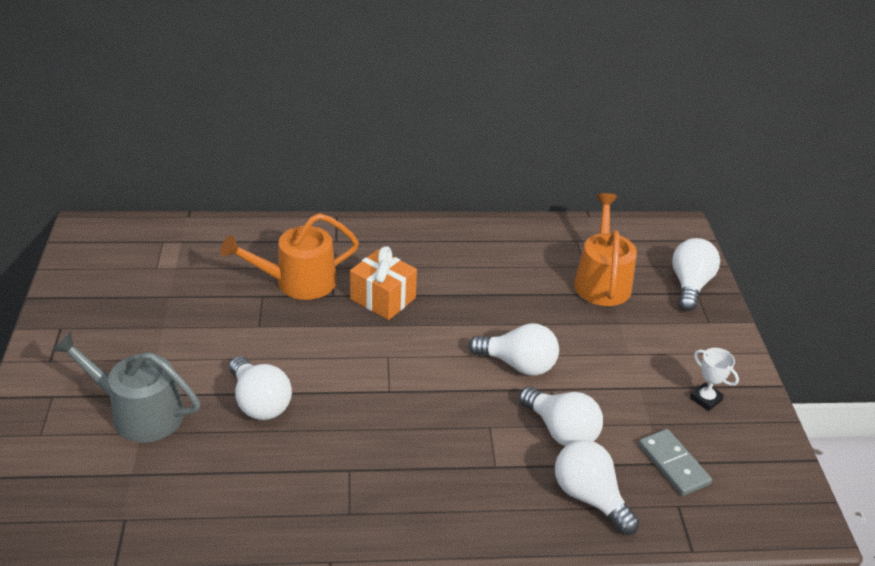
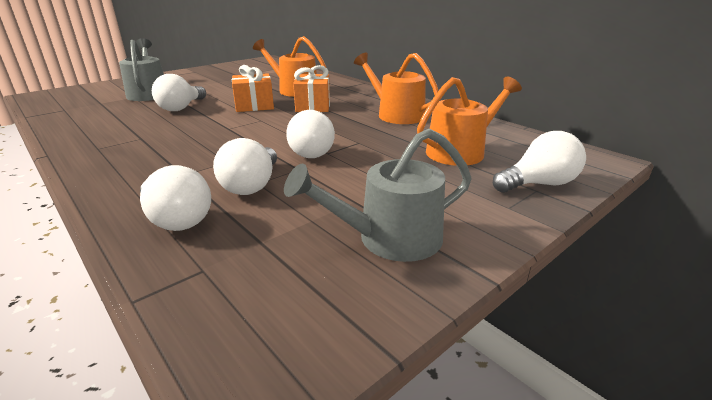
camera: 55 degrees right, 10 degrees down
(327, 340) = (254, 106): none -> orange gift
(476, 260) = (396, 114): none -> orange watering can
(589, 497) = (176, 219): white light bulb -> white light bulb turned 120 degrees clockwise
(673, 464) = (265, 249): grey domino -> none
(705, 399) = (390, 238): white trophy -> grey watering can

